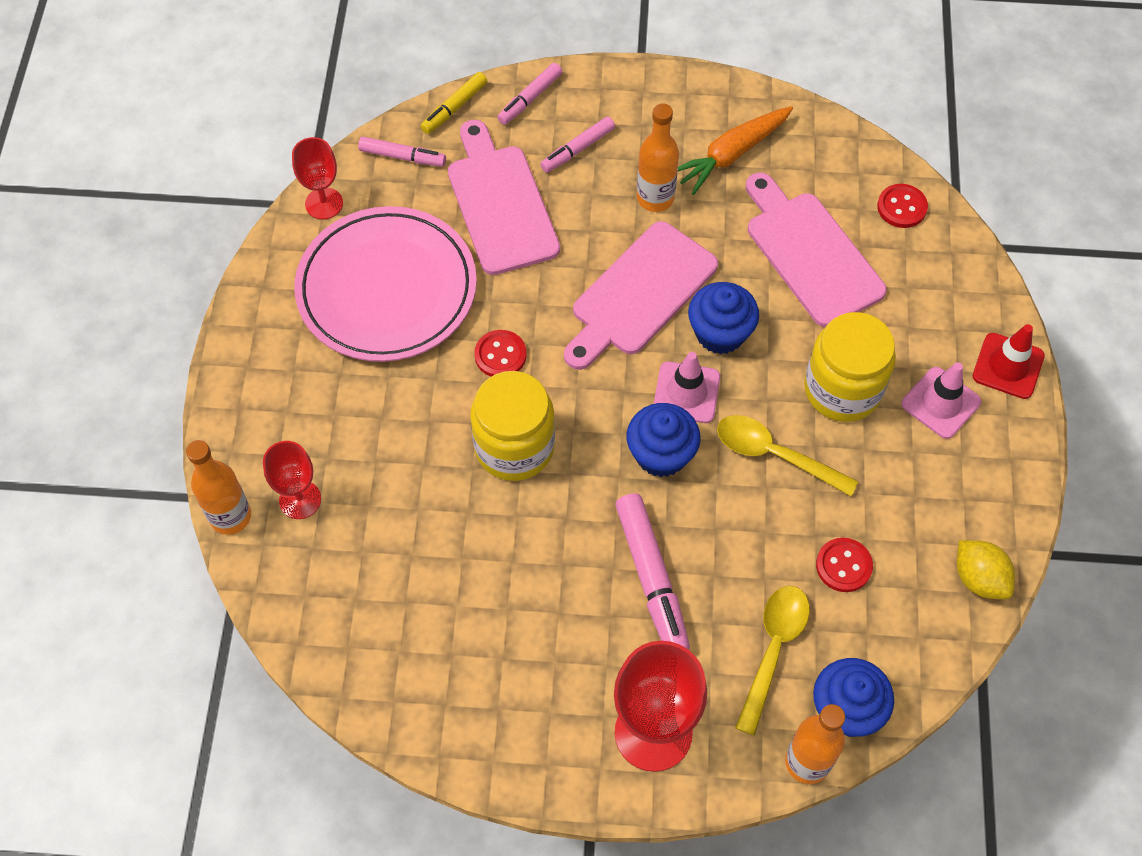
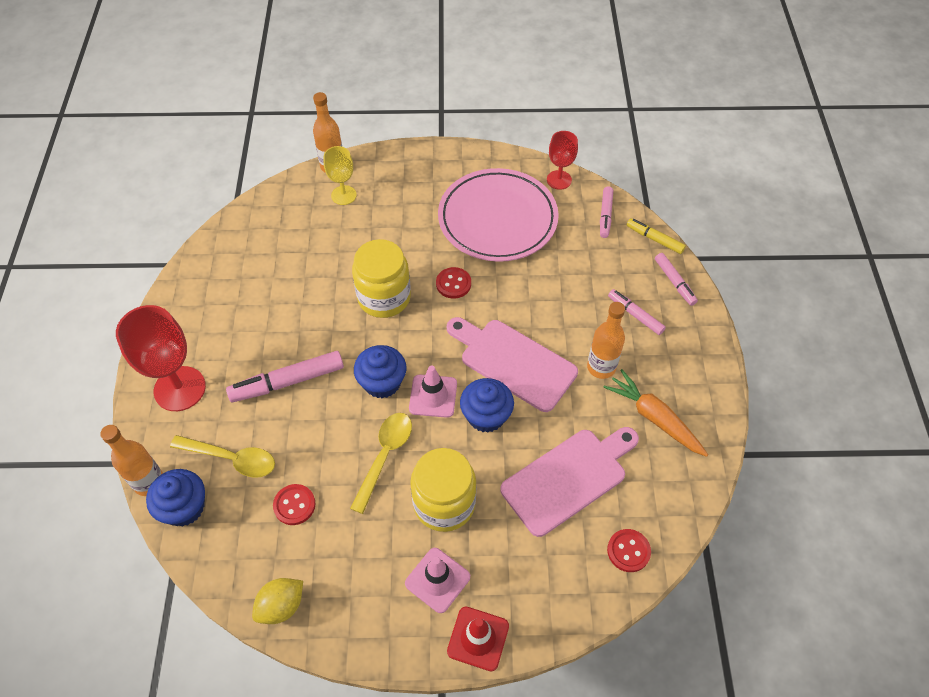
camera: 85 degrees right, 5 degrees down
(300, 500) = (343, 195): red goblet -> yellow goblet
(500, 203) = (577, 273): pink cutting board -> none
(530, 99) = (674, 282): pink marker -> pink marker turned 150 degrees counterclockwise

